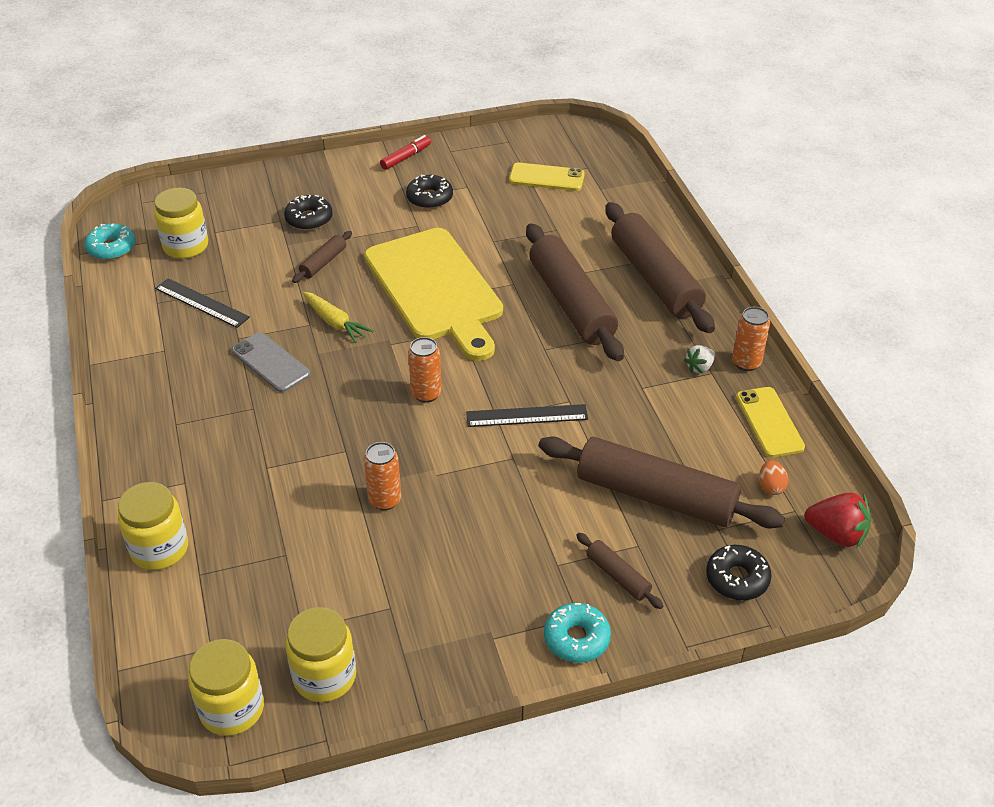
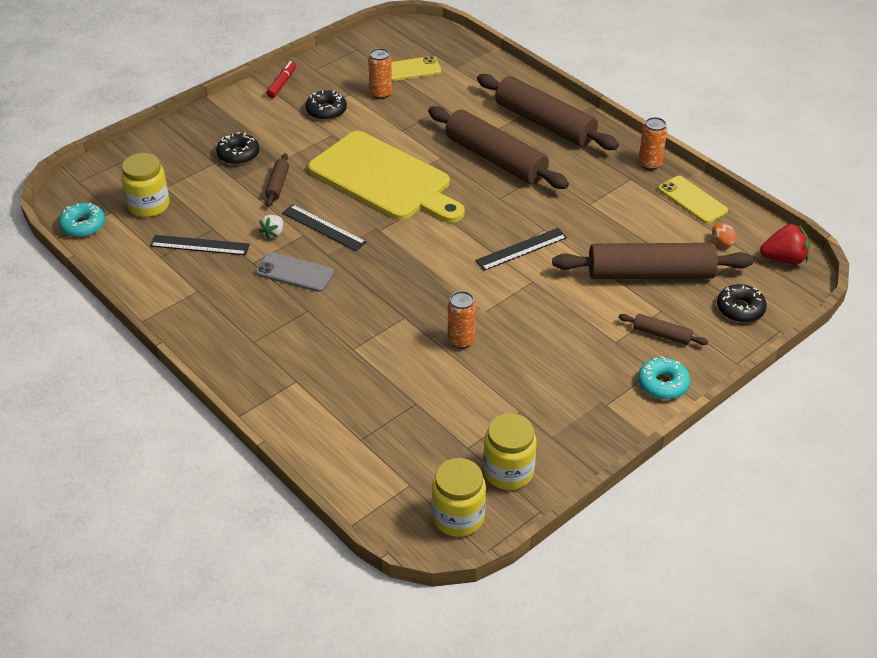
camera: 25 degrees left, 0 degrees up
(159, 549) = (315, 433): yellow jar -> none
(335, 323) = (323, 227): yellow carrot -> black ruler
(426, 394) = (435, 257): orange can -> orange can (381, 94)
(699, 367) = (620, 177): white strawberry -> white strawberry (273, 233)

